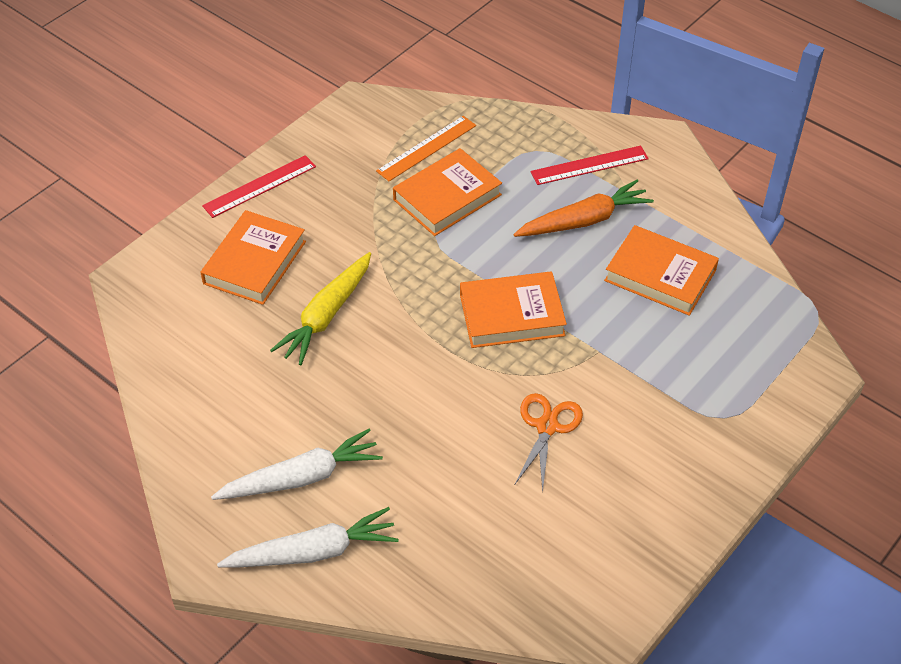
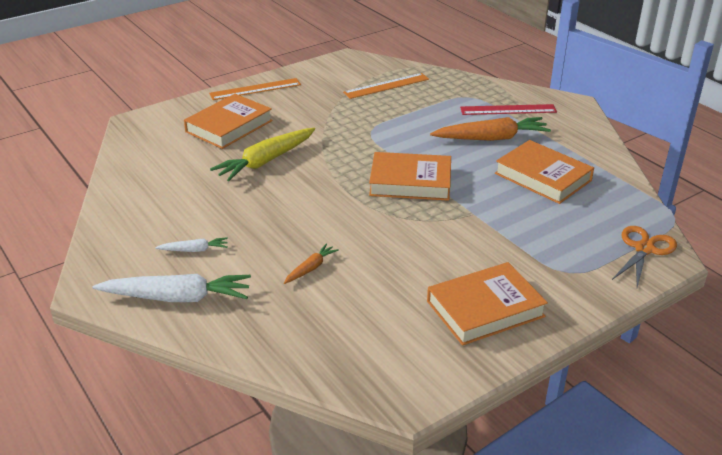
camera: 15 degrees right, 15 degrees down
(260, 186) = (255, 89): red ruler -> orange ruler
(301, 477) = (194, 250): white carrot -> white carrot, size x0.49
(445, 475) = (310, 268): none -> orange carrot
(447, 197) = (390, 112): orange book -> orange book (485, 309)
(547, 427) = (410, 252): orange scissors -> orange scissors (644, 249)

